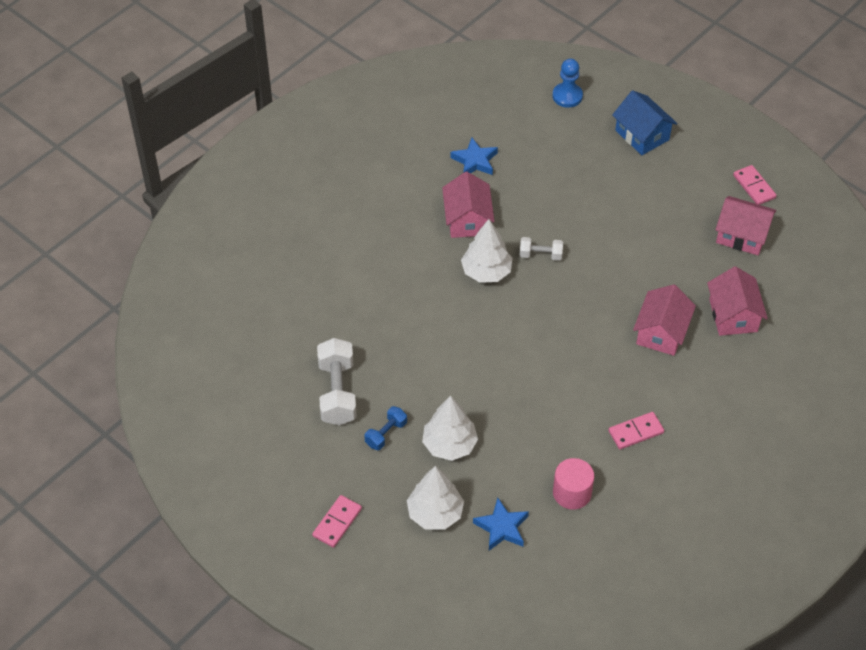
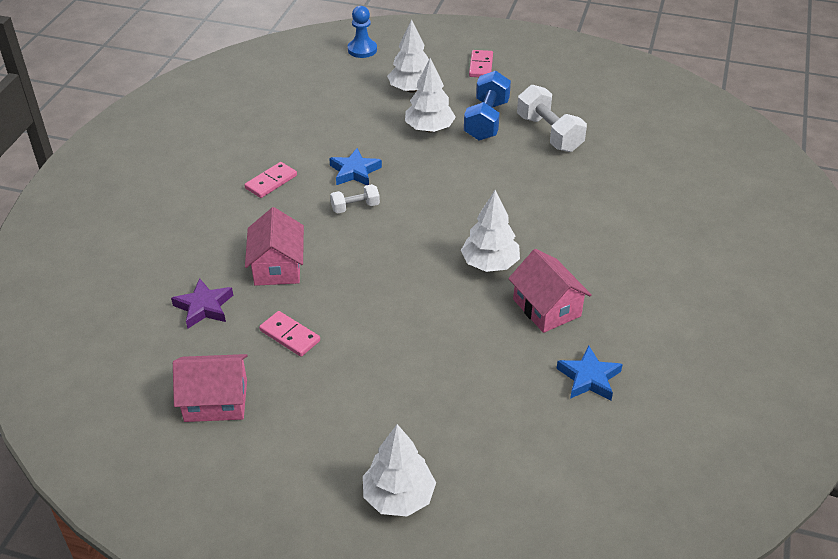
camera: 155 degrees right, 10 degrees down
(386, 434) = (486, 120): blue dumbbell -> blue dumbbell, size x1.83
(502, 527) = (354, 96): blue star -> blue star (355, 171)
(540, 255) = (444, 298): white dumbbell -> white dumbbell (355, 207)
(567, 96) = (535, 521): blue pawn -> blue pawn (362, 50)
(572, 493) = (309, 129): pink cylinder -> none
(642, 135) = (399, 497): blue house -> white tree
(733, 315) = (204, 307): pink house -> purple star
(754, 186) = (215, 475): pink domino -> pink domino (289, 336)

